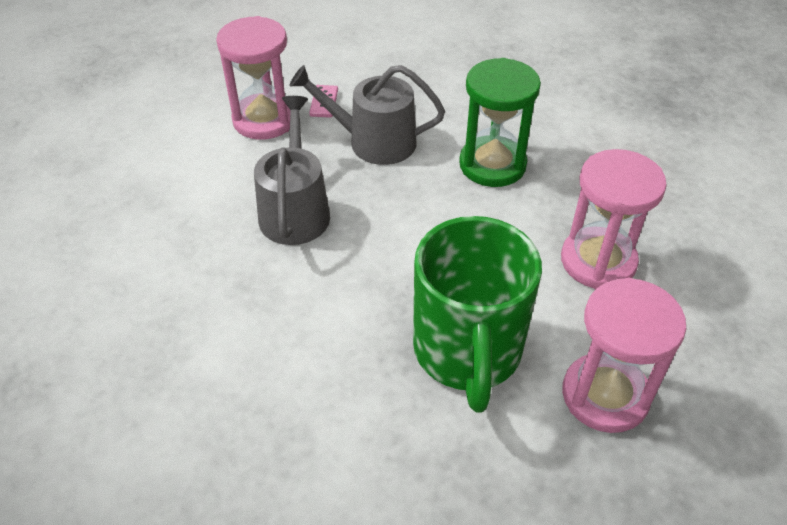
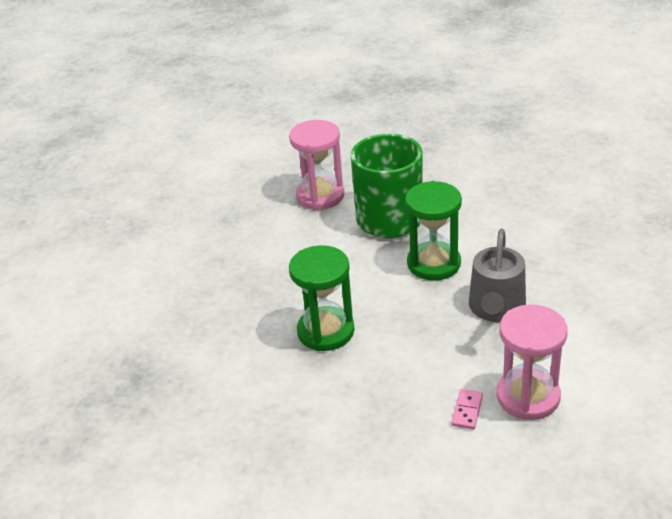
camera: 165 degrees left, 10 degrees down
(374, 142) = (423, 362): grey watering can -> none
(382, 269) = (434, 264): none -> green hourglass
(598, 261) = (283, 257): pink hourglass -> none

